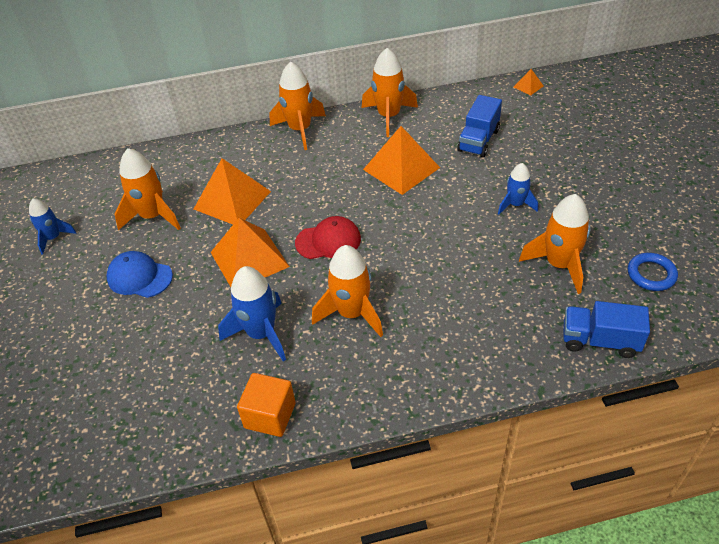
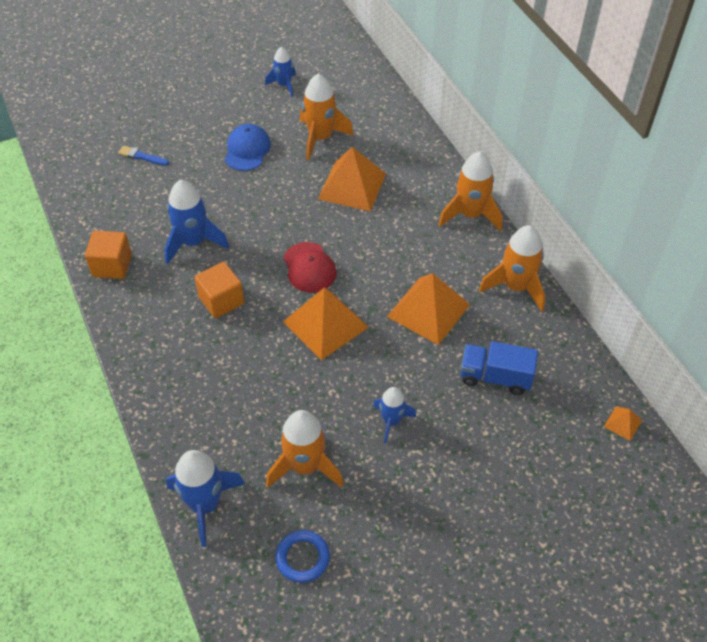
camera: 75 degrees right, 5 degrees up
(98, 380) = (141, 156): none -> blue brush
(249, 259) = (277, 215): orange pyramid -> orange pyramid (325, 324)
(352, 313) = (221, 300): orange rocket -> orange cube
(599, 341) = (205, 505): blue truck -> blue rocket

